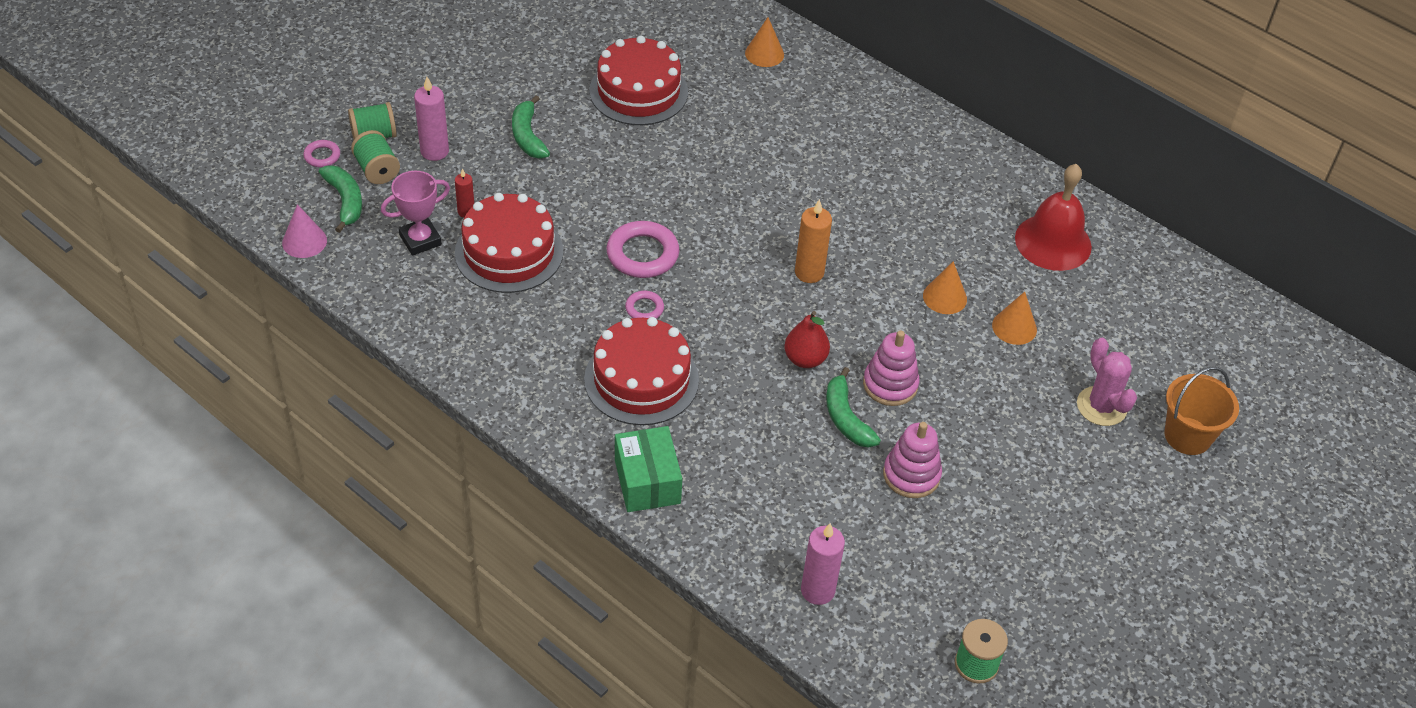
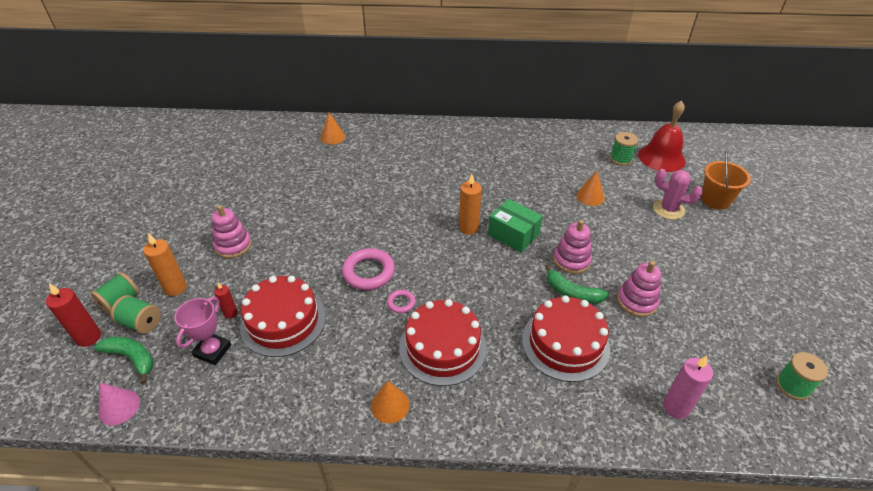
camera: 35 degrees left, 5 degrees down
(322, 156) = (88, 337): pink ring -> red candle
(434, 151) = (175, 288): pink candle -> orange candle
(527, 136) = (233, 245): green banana -> pink stacking toy
(638, 91) = (280, 187): red cake -> red cake (565, 343)
(647, 481) = (513, 412): green box -> green box (513, 234)
(805, 359) = (517, 274): red pear -> none
(944, 297) = (544, 201): orange cone -> orange cone (390, 405)
(1053, 242) = (559, 150): red bell -> red bell (661, 157)
(1126, 305) = (620, 159): none -> green spool

